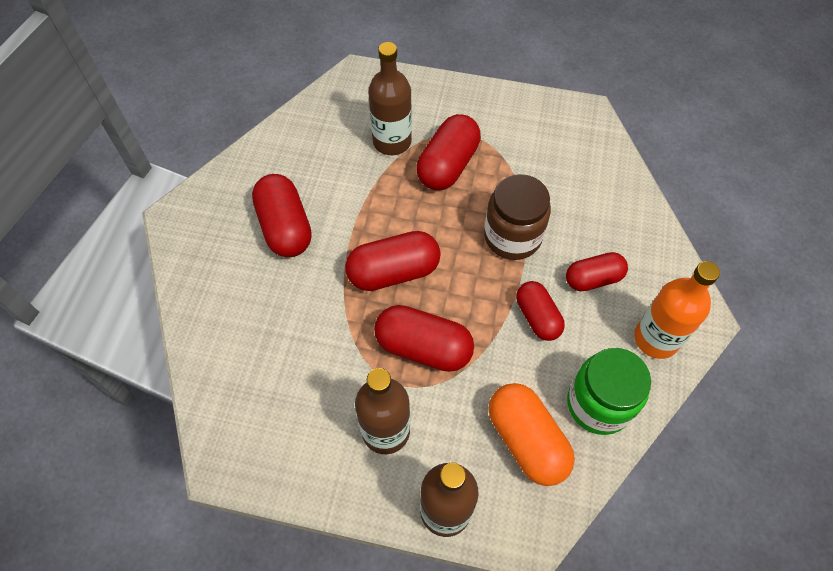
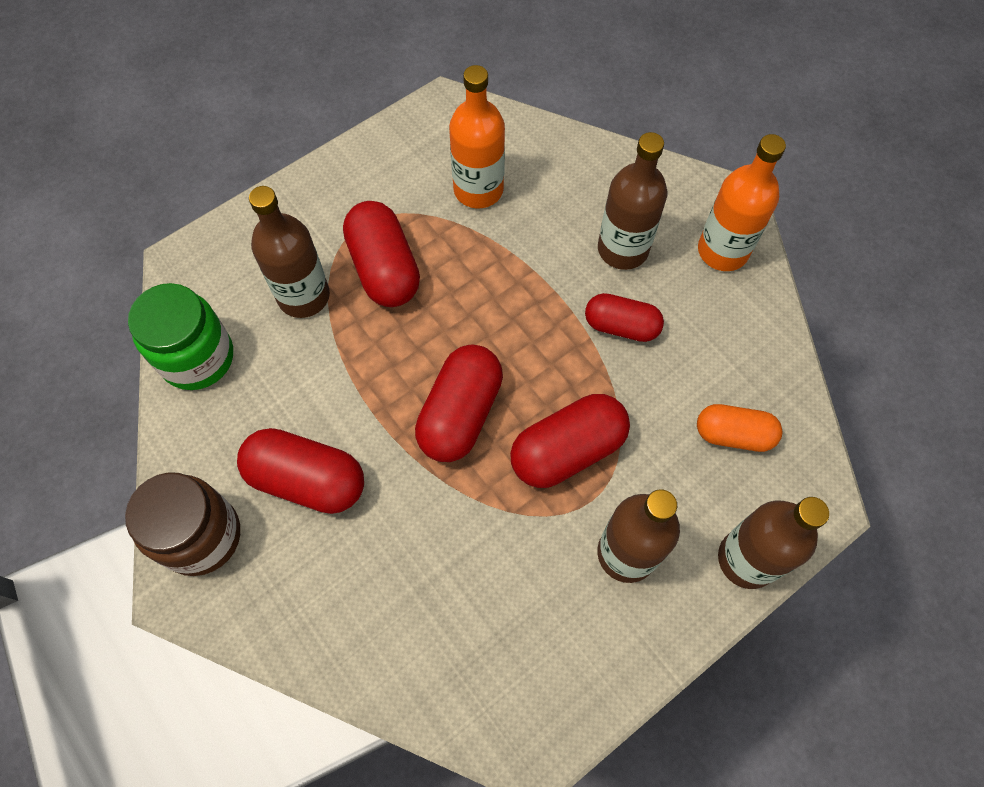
camera: 50 degrees left, 5 degrees up
(512, 237) = (519, 278): brown jar -> brown jar (201, 536)
(526, 440) = (733, 434): orange capsule -> orange capsule, size x0.66
(549, 172) = (478, 189): none -> orange bottle
(593, 279) = (623, 249): red capsule -> brown bottle
(598, 404) = (746, 347): green jar -> green jar (197, 357)

